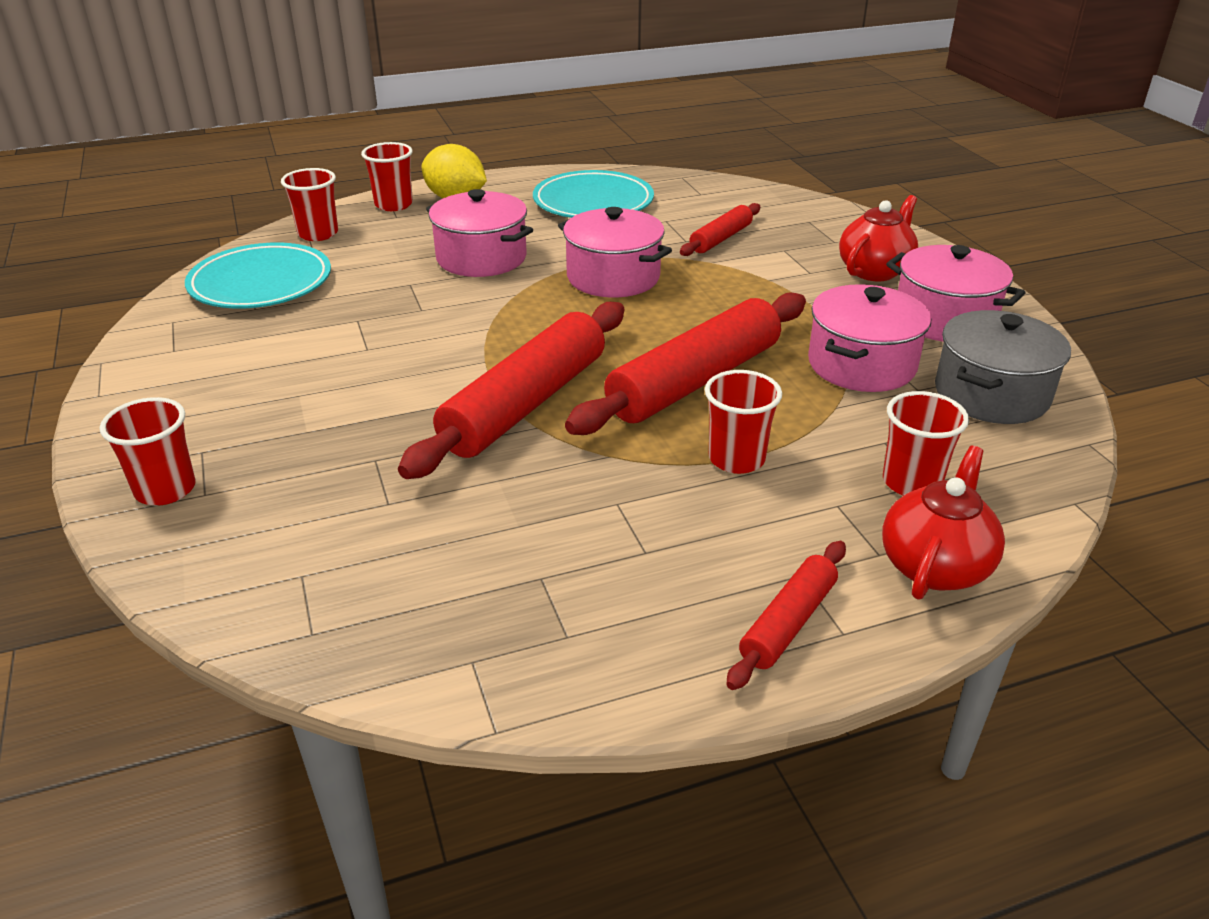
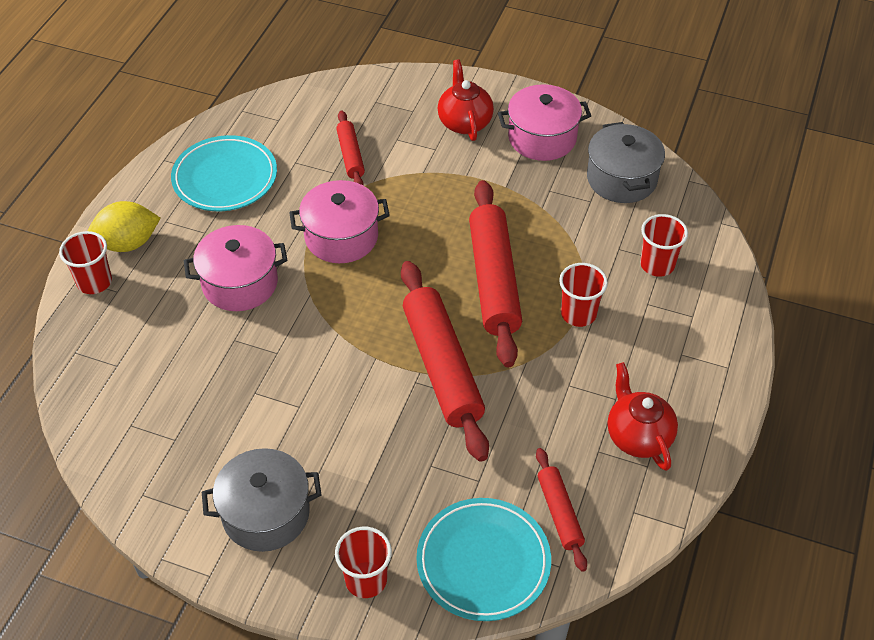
camera: 50 degrees left, 15 degrees up
(206, 391) = (266, 513): none -> grey pot
(261, 283) = (138, 419): turquoise plate -> turquoise plate (483, 562)
(318, 234) = (93, 349): red cup -> none
(788, 623) = (707, 381): red rolling pin -> red rolling pin (559, 513)
(861, 365) = (548, 204): pink pot -> none
(935, 566) = (717, 304): red teapot -> red teapot (638, 436)

